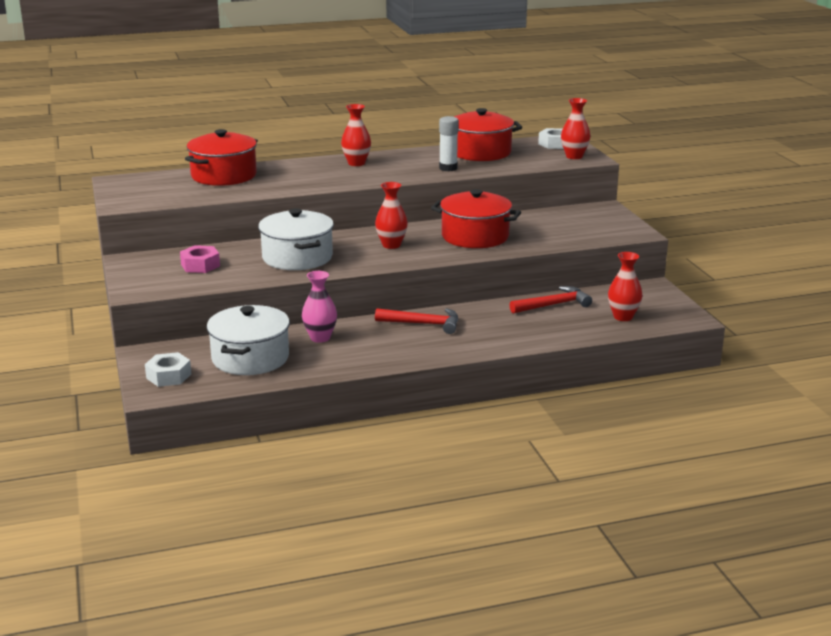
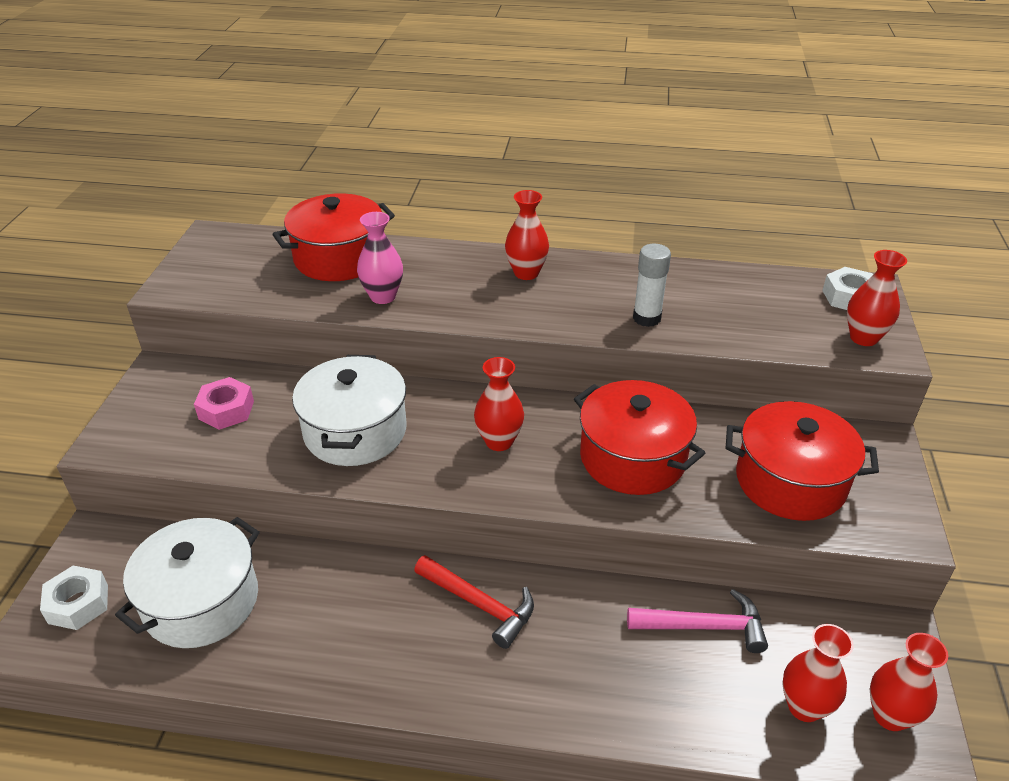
camera: 25 degrees right, 15 degrees up
(320, 338) = (320, 586): pink vase -> pink vase (383, 296)
(480, 152) = (719, 290): red pot -> red pot (790, 481)
(553, 305) = (704, 626): red hammer -> pink hammer
(665, 310) = (890, 715): none -> red vase

